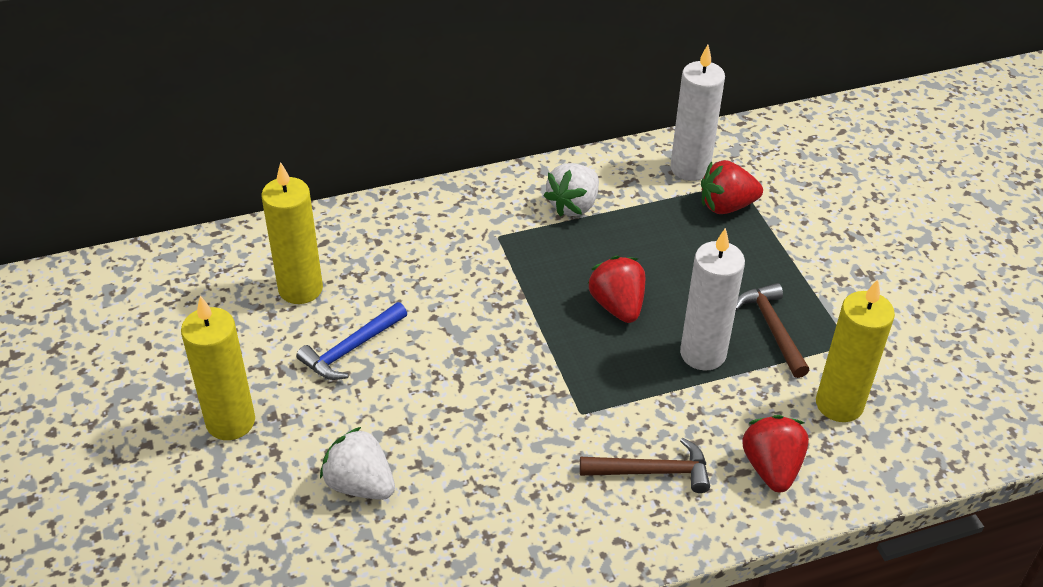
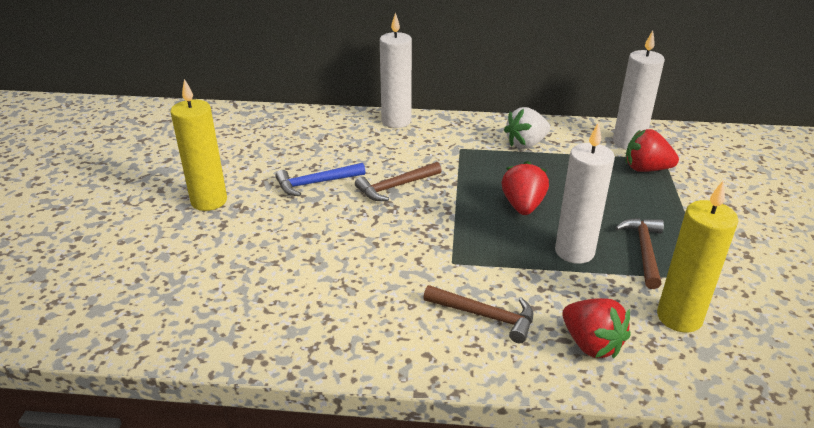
camera: 25 degrees right, 10 degrees down
(300, 289) = (308, 145): yellow candle -> none
(360, 484) = (262, 259): white strawberry -> none
(391, 212) = (396, 121): none -> white candle
(454, 323) = (395, 187): none -> brown hammer
(771, 468) = (591, 344): red strawberry -> red strawberry turned 120 degrees clockwise

